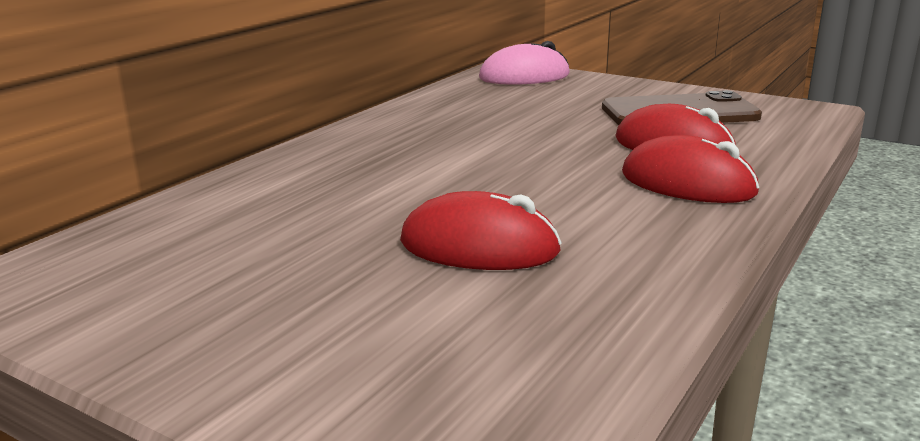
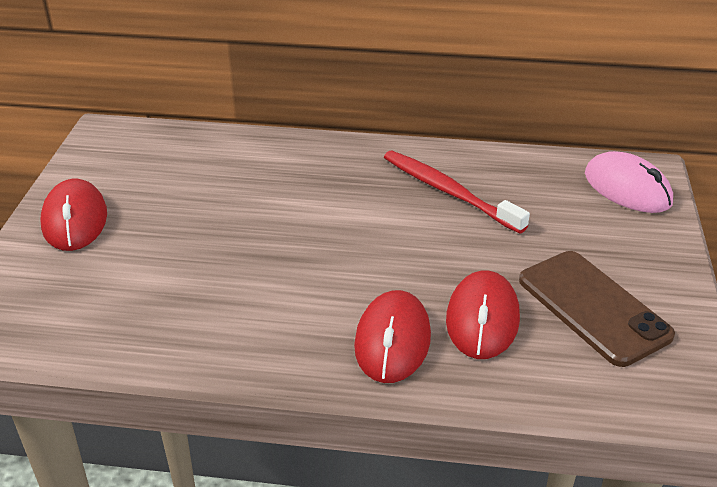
camera: 65 degrees right, 15 degrees up
(457, 125) = (448, 192): none -> red toothbrush
(479, 247) = (218, 266): red mouse -> red mouse (75, 220)

